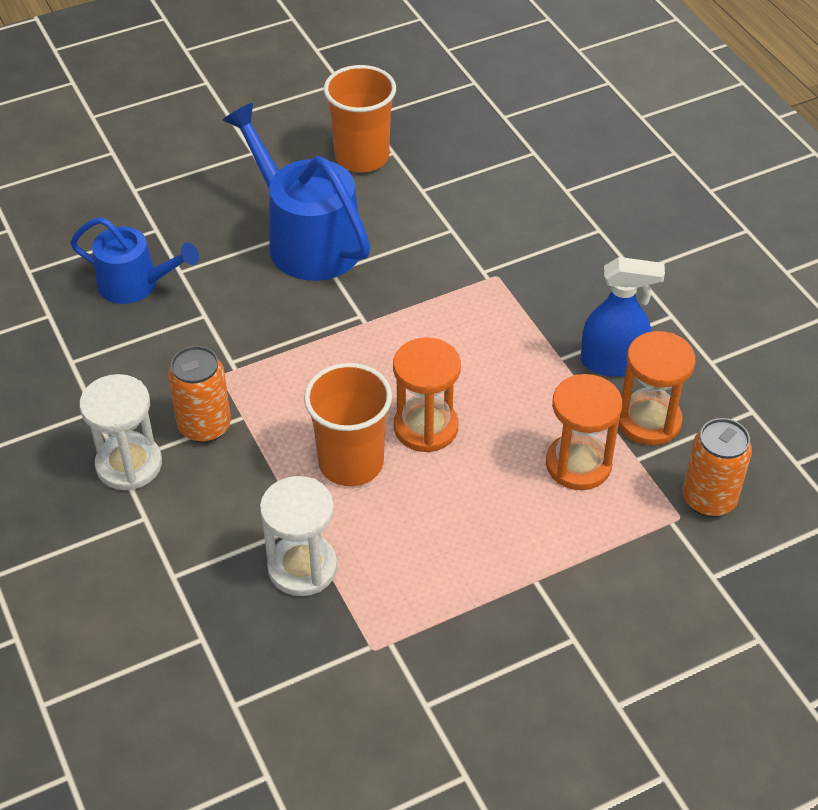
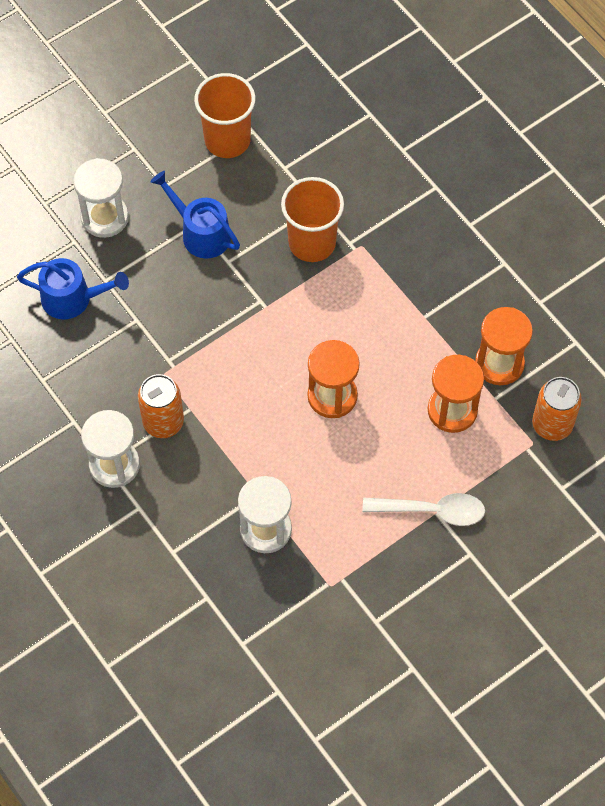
camera: 10 degrees left, 15 degrees up
(198, 211) = (105, 217): none -> white hourglass
(307, 240) = (201, 233): blue watering can -> blue watering can, size x0.63
(351, 463) = (282, 436): orange cup -> orange cup (312, 243)
(530, 578) = (432, 511): none -> white spoon
(612, 363) = (465, 315): blue spray bottle -> none

